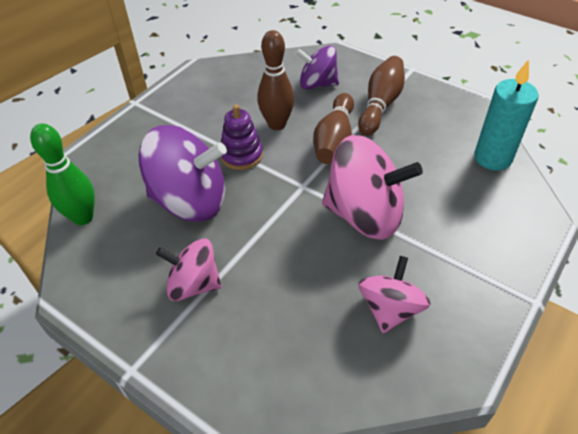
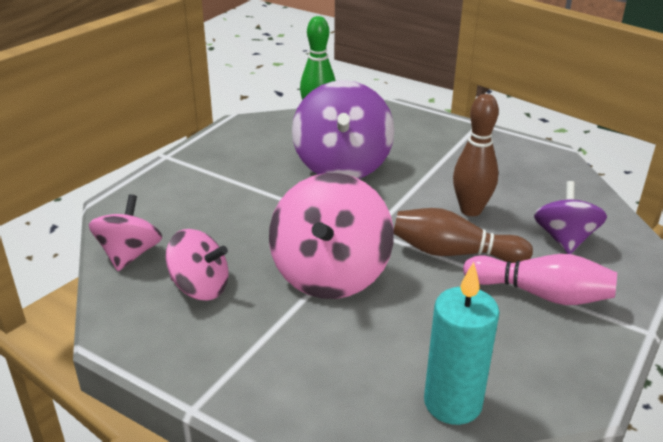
camera: 85 degrees right, 15 degrees down
(194, 284) = (242, 175): pink spinning top -> pink spinning top (129, 254)
(241, 155) = (412, 189): purple stacking toy -> none
(380, 104) = (541, 294): brown bowling pin -> pink bowling pin

